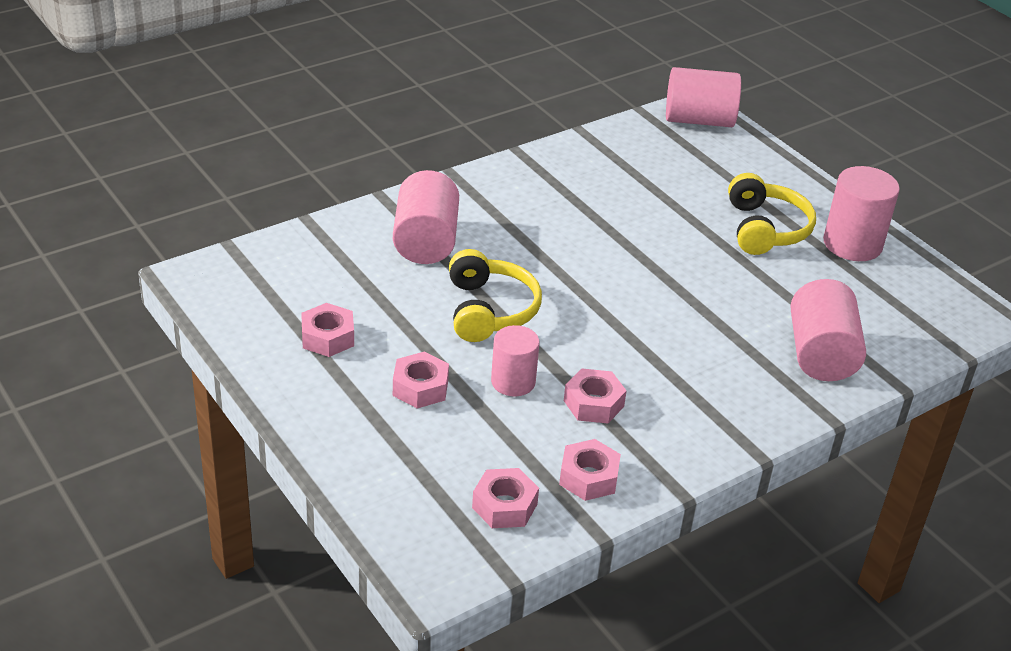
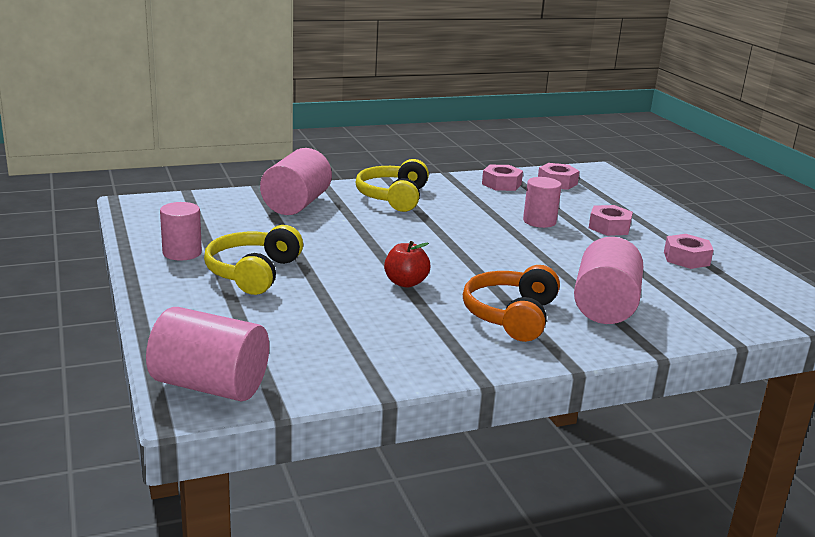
camera: 165 degrees left, 15 degrees down
(489, 310) = (550, 256): yellow headphones -> yellow headphones (394, 197)
(511, 215) = (511, 316): none -> orange headphones
(593, 403) = (484, 206): pink nut -> none
(622, 240) = (405, 283): none -> red apple
(852, 244) = (182, 253): pink cylinder -> pink cylinder, size x0.66

